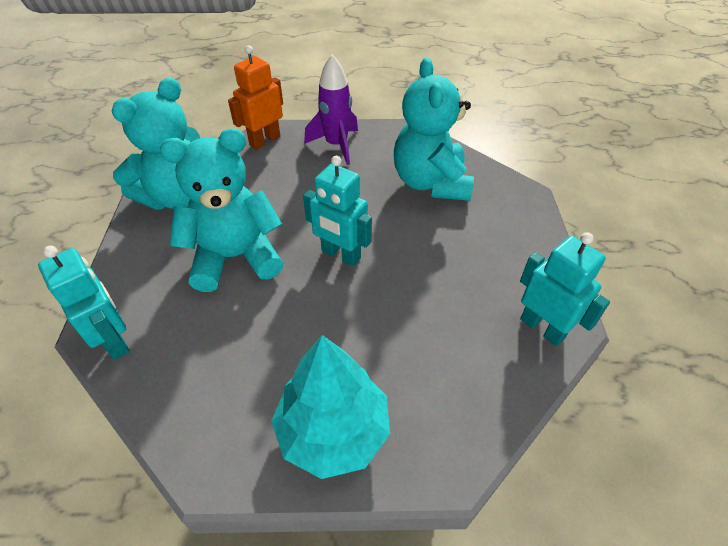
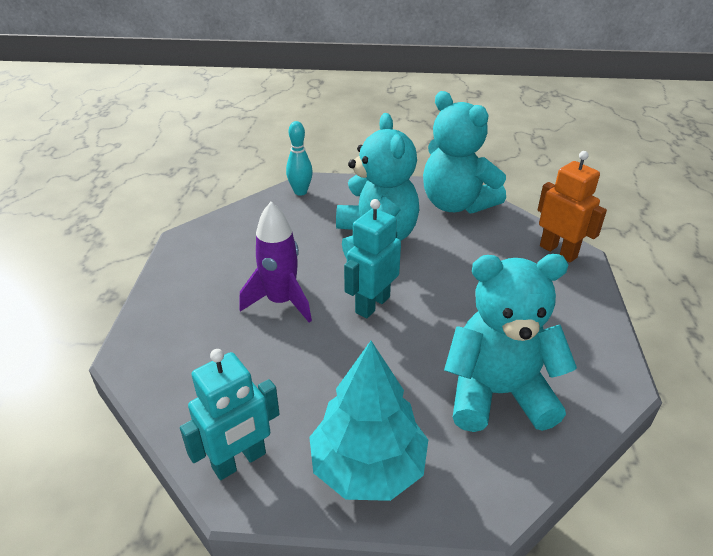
camera: 95 degrees right, 10 degrees down
(115, 340) = (300, 192): turquoise robot -> turquoise bowling pin
(333, 430) = (188, 293): turquoise tree -> turquoise tree (368, 466)
(336, 145) = (562, 308): purple rocket -> purple rocket (281, 302)

